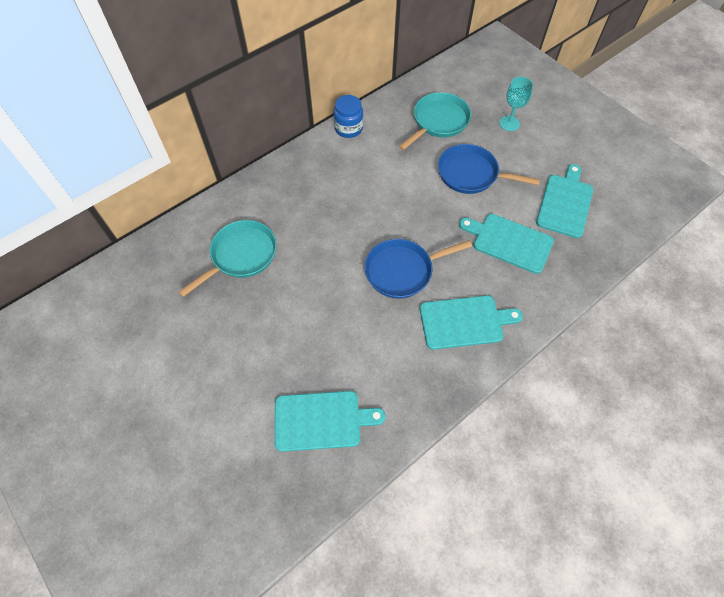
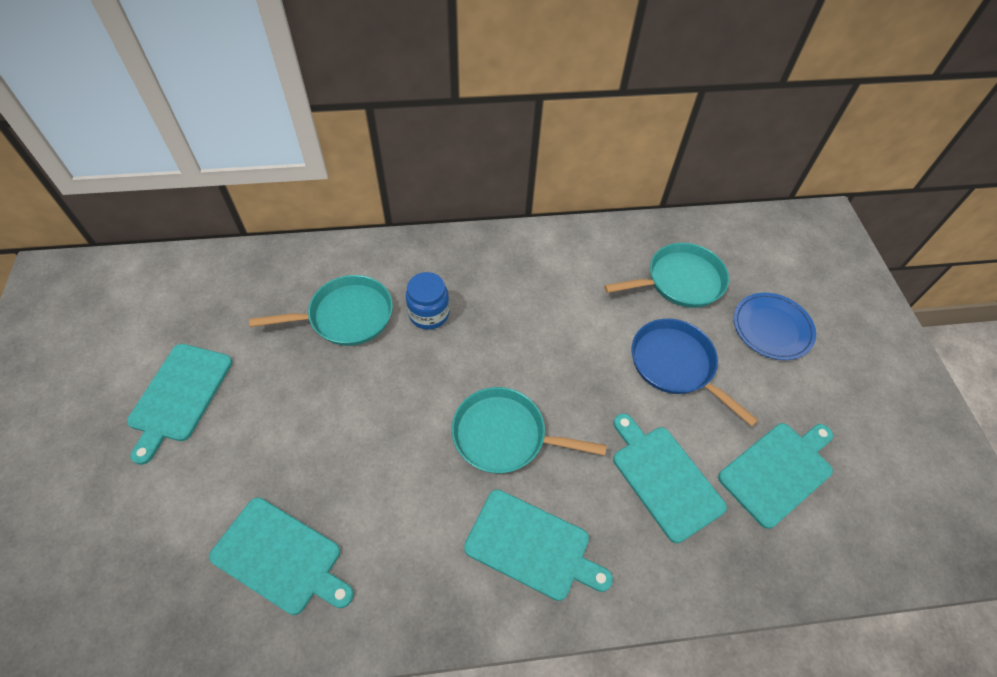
camera: 30 degrees right, 5 degrees down
(166, 370) = (179, 395): none -> turquoise cutting board
(348, 128) = (566, 237): blue jar -> blue jar (429, 314)
(402, 270) = (504, 435): blue pan -> turquoise pan
(509, 123) = (772, 328): turquoise goblet -> blue plate

